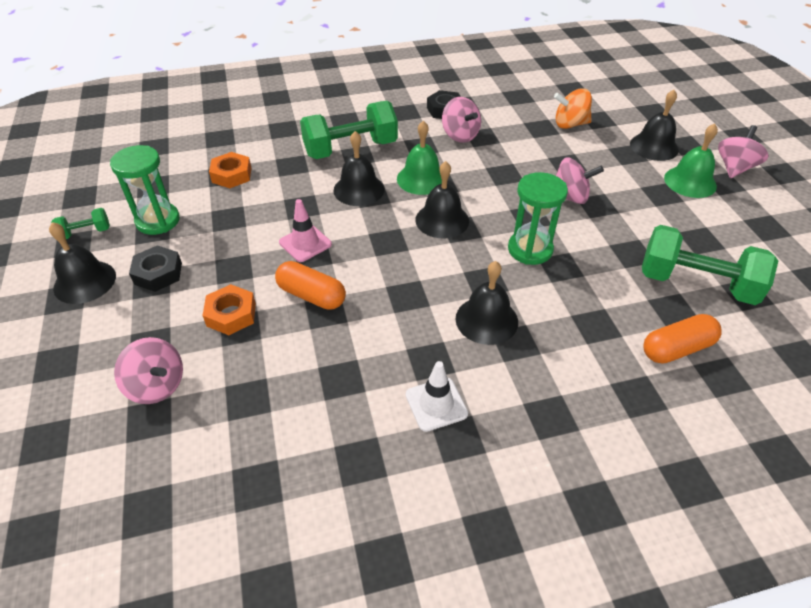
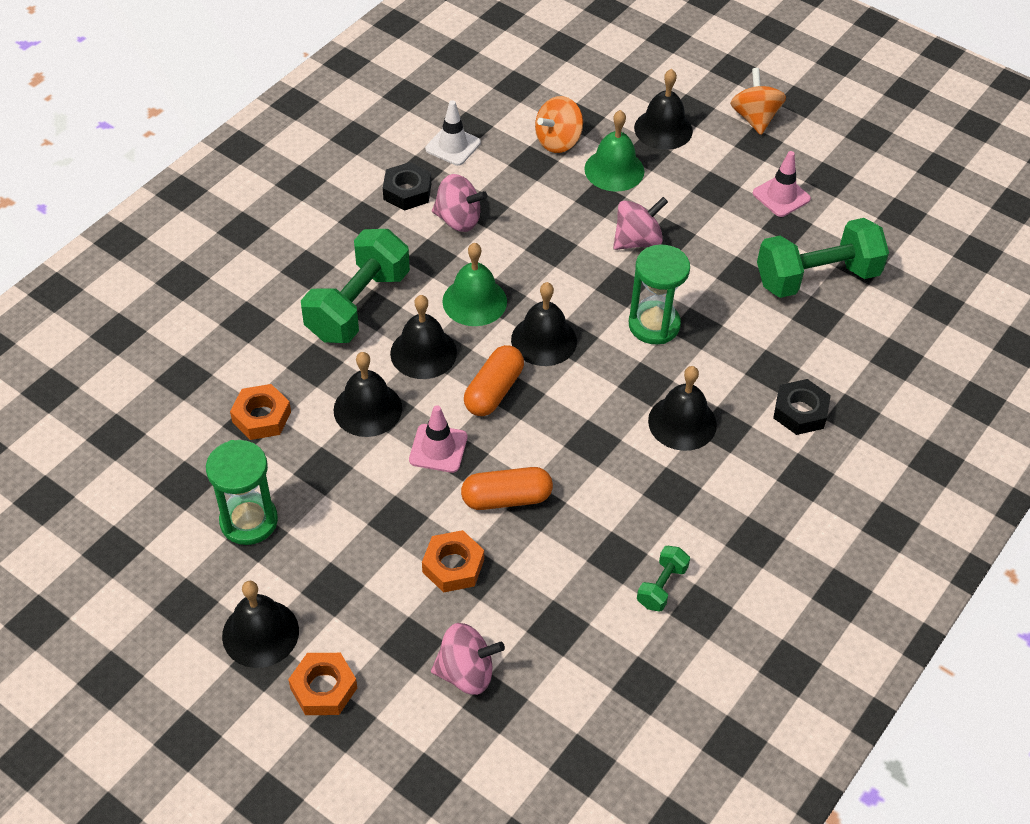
camera: 40 degrees left, 5 degrees up
(72, 335) = (323, 688): none -> orange nut
(85, 233) = (184, 585): green dumbbell -> green dumbbell (661, 586)
(158, 273) = (327, 575): black nut -> black nut (800, 412)
(291, 201) = (367, 409): none -> black bell
(436, 404) = (713, 525): white traffic cone -> white traffic cone (453, 146)
(676, 348) = (848, 353): orange capsule -> orange capsule (493, 391)
(690, 182) = (729, 159): green bell -> green bell (614, 170)
(713, 220) = (781, 196): none -> pink traffic cone
(734, 168) = (754, 118): pink spinning top -> orange spinning top

